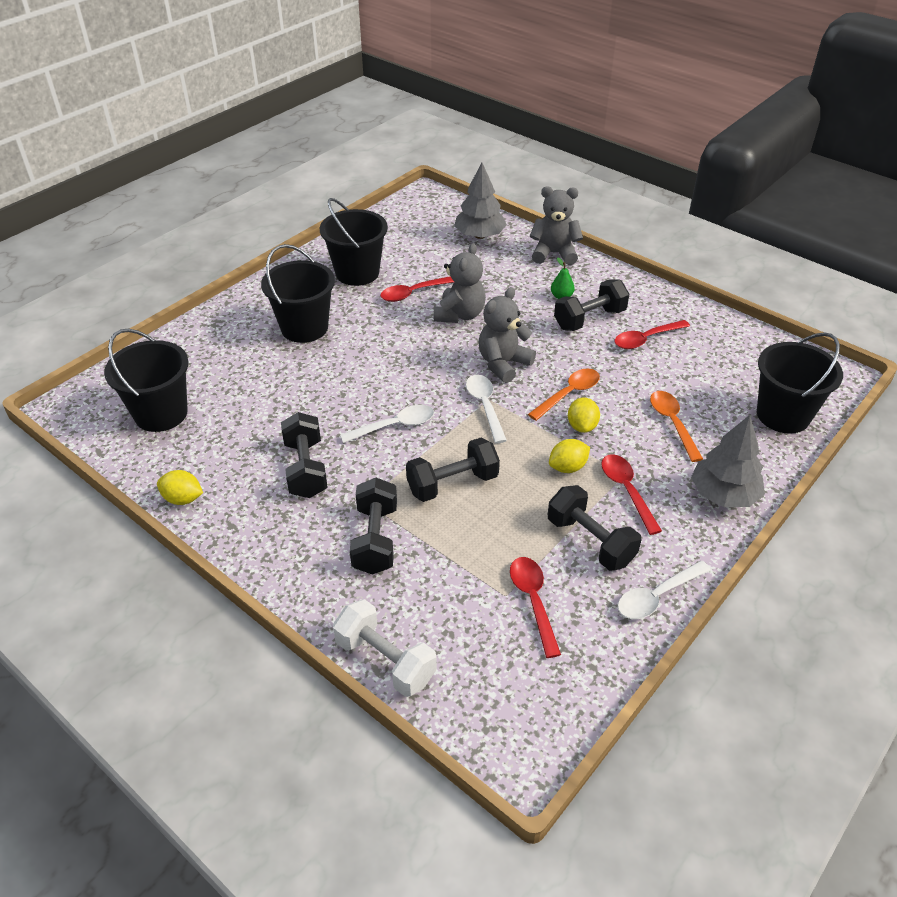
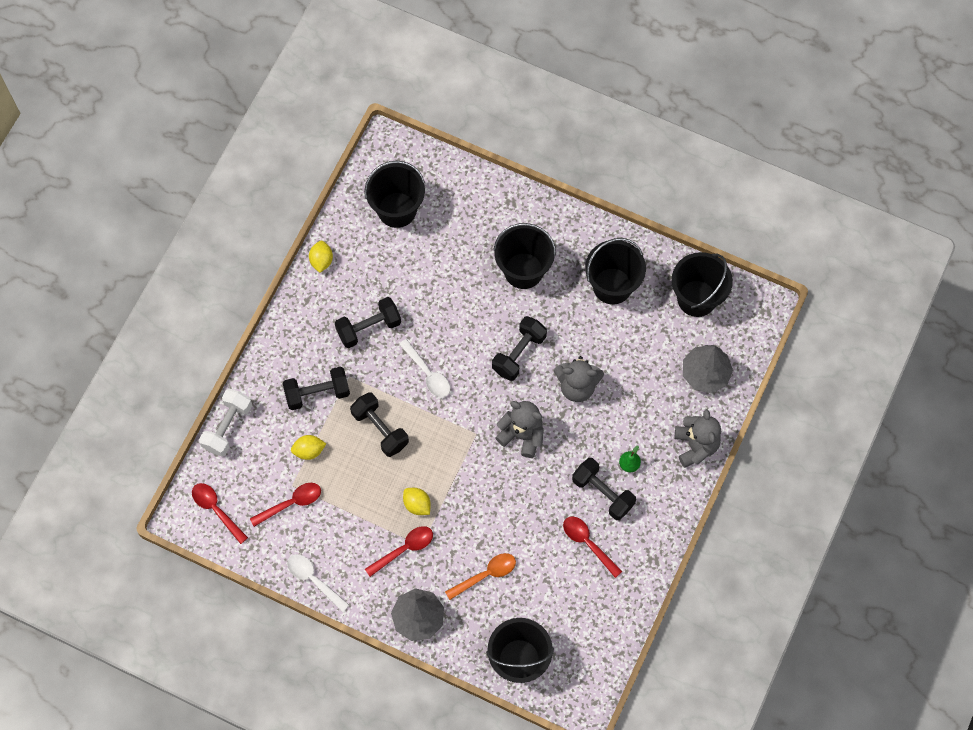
camera: 75 degrees right, 25 degrees up
(398, 227) = (697, 298): none -> black bucket
(413, 293) = (596, 340): red spoon -> red spoon (216, 510)
(485, 406) = (467, 432): white spoon -> none
(568, 394) = (499, 492): orange spoon -> none
(582, 426) = (464, 508): yellow lemon -> yellow lemon (309, 451)
(590, 541) = (350, 531): black dumbbell -> black dumbbell (519, 353)

